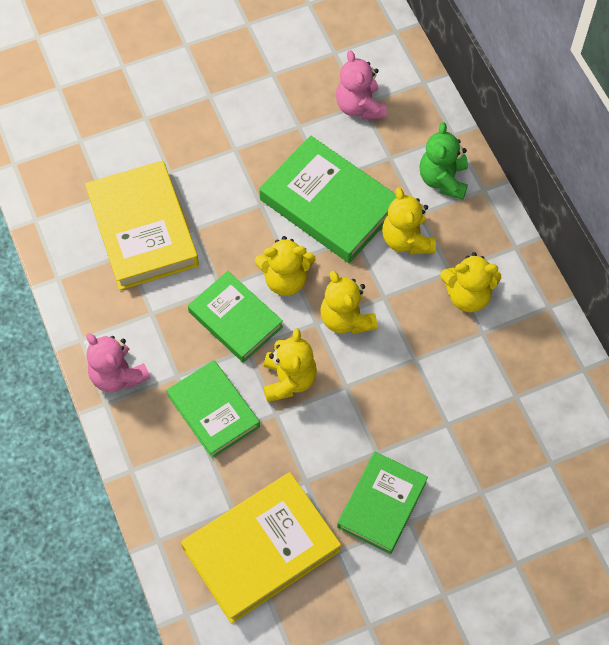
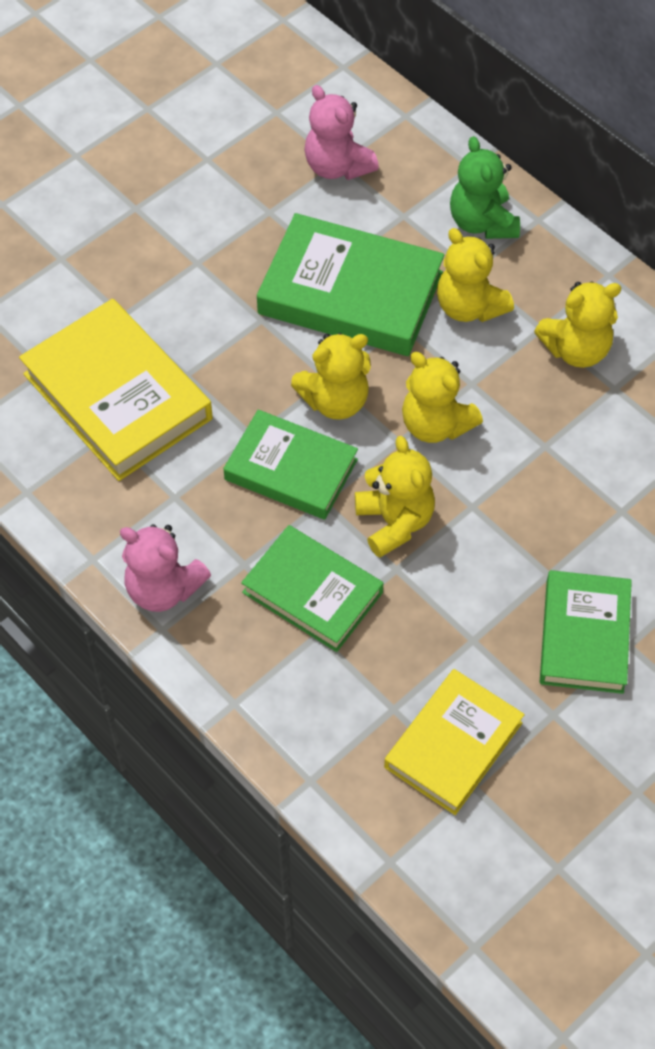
camera: 20 degrees left, 5 degrees down
(261, 549) = (453, 745): yellow book -> yellow book, size x0.66

